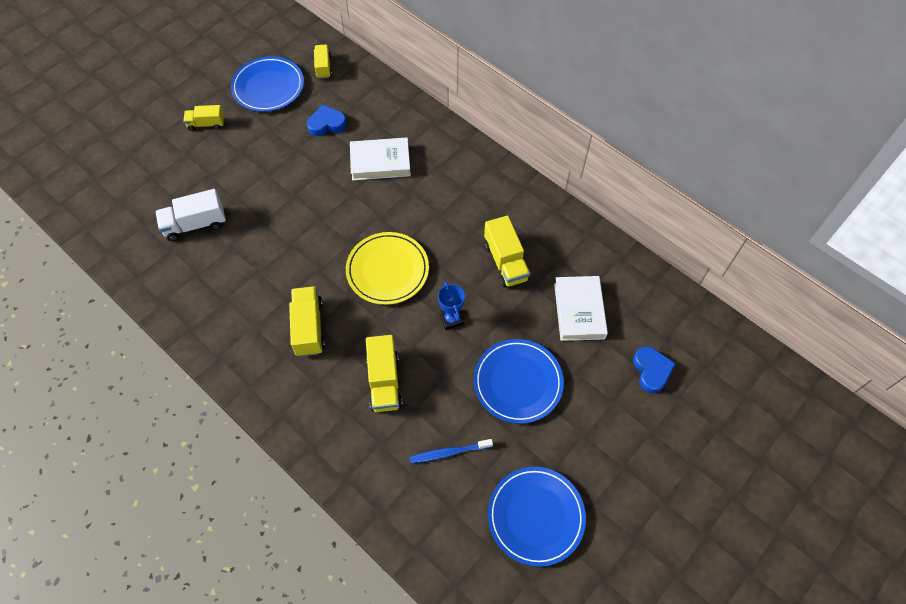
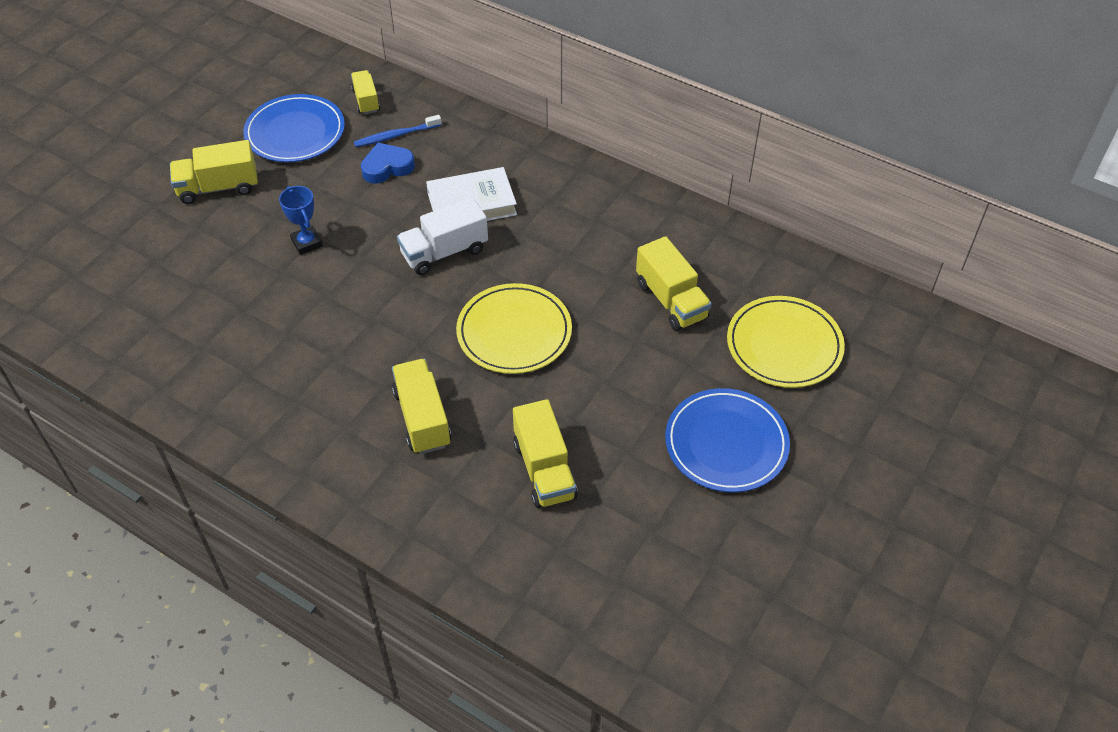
camera: 10 degrees left, 10 degrees down
(195, 224) = (231, 312): white truck -> white truck (444, 252)
(206, 124) = (218, 187): yellow truck -> yellow truck, size x1.56
(449, 453) = (655, 545): blue toothbrush -> blue toothbrush (396, 136)
(451, 319) = (616, 380): blue trophy -> blue trophy (307, 243)
(536, 516) = (794, 605): blue plate -> none
(579, 310) = (784, 345): white book -> yellow plate
(651, 371) = (898, 403): blue heart -> none

